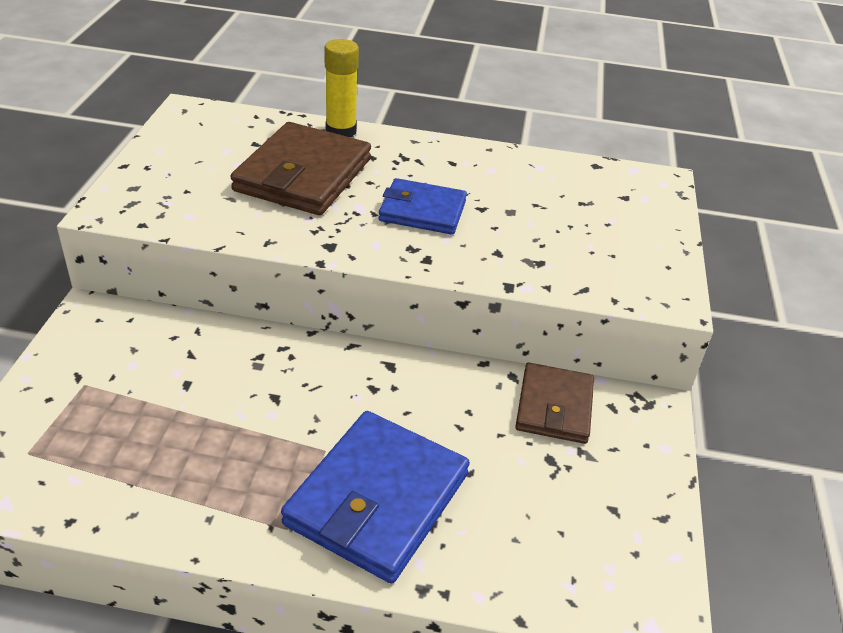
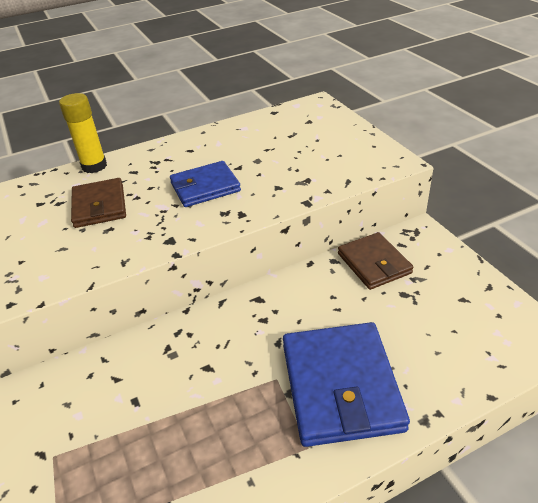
camera: 30 degrees left, 0 degrees up
(303, 175) = (99, 206): brown wallet -> brown wallet, size x0.62

